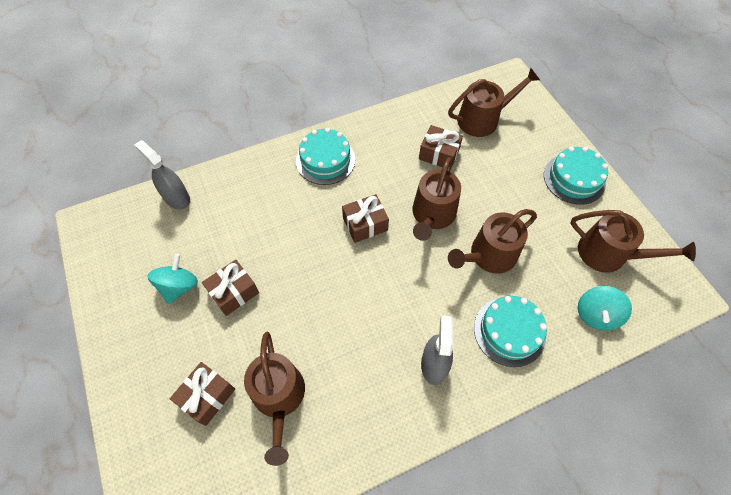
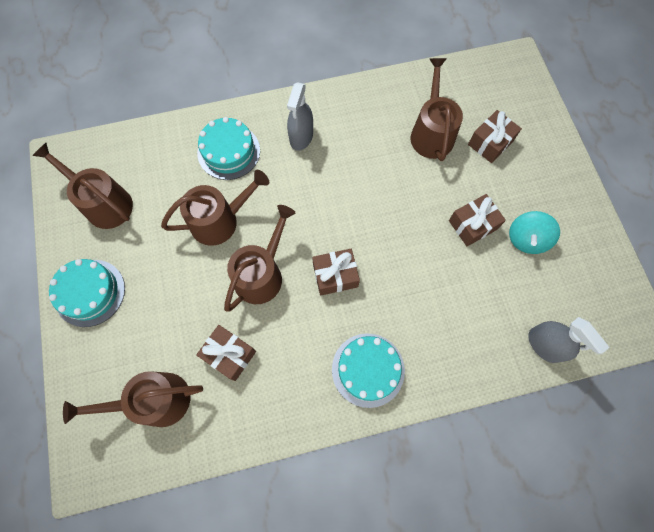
camera: 170 degrees left, 10 degrees up
(596, 315) = (148, 153): turquoise spinning top -> none

